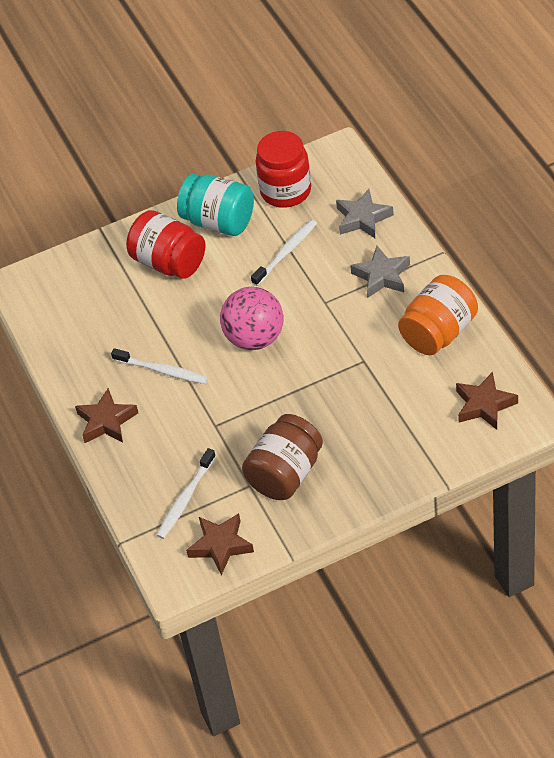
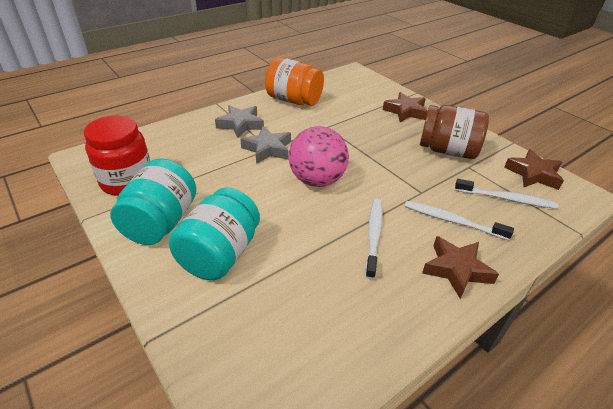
camera: 110 degrees left, 10 degrees down
(169, 262) = (220, 254): red jar -> turquoise jar
(286, 253) = (211, 173): white toothbrush -> white toothbrush (452, 221)
(363, 218) = (174, 137): grey star -> grey star (267, 149)
(484, 405) = (350, 84): brown star -> brown star (405, 111)

